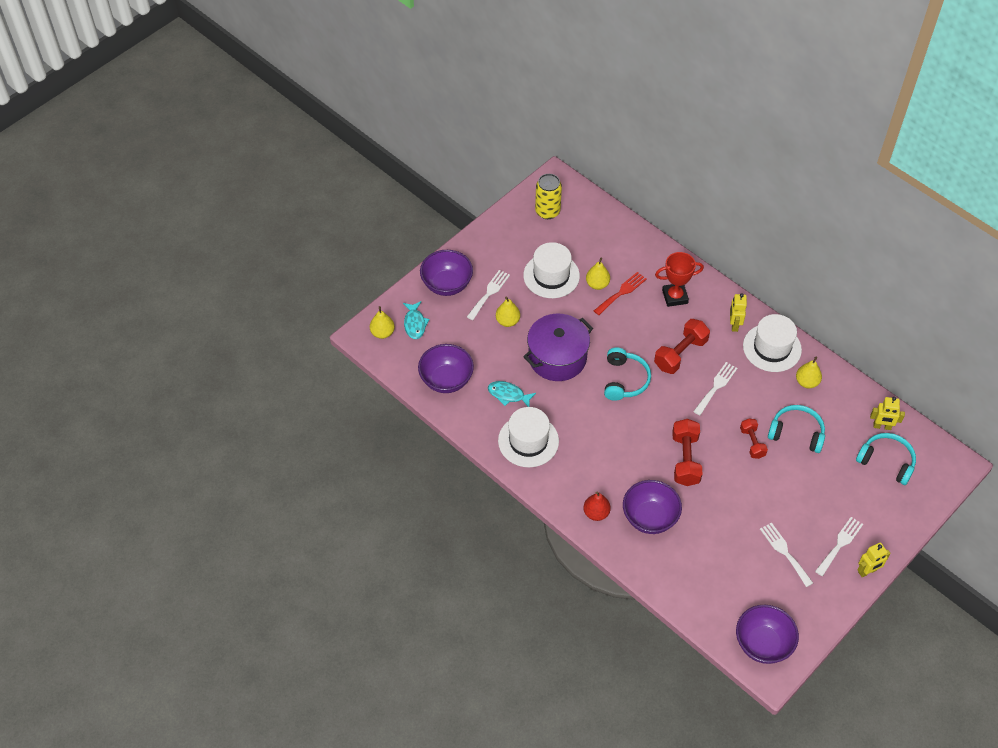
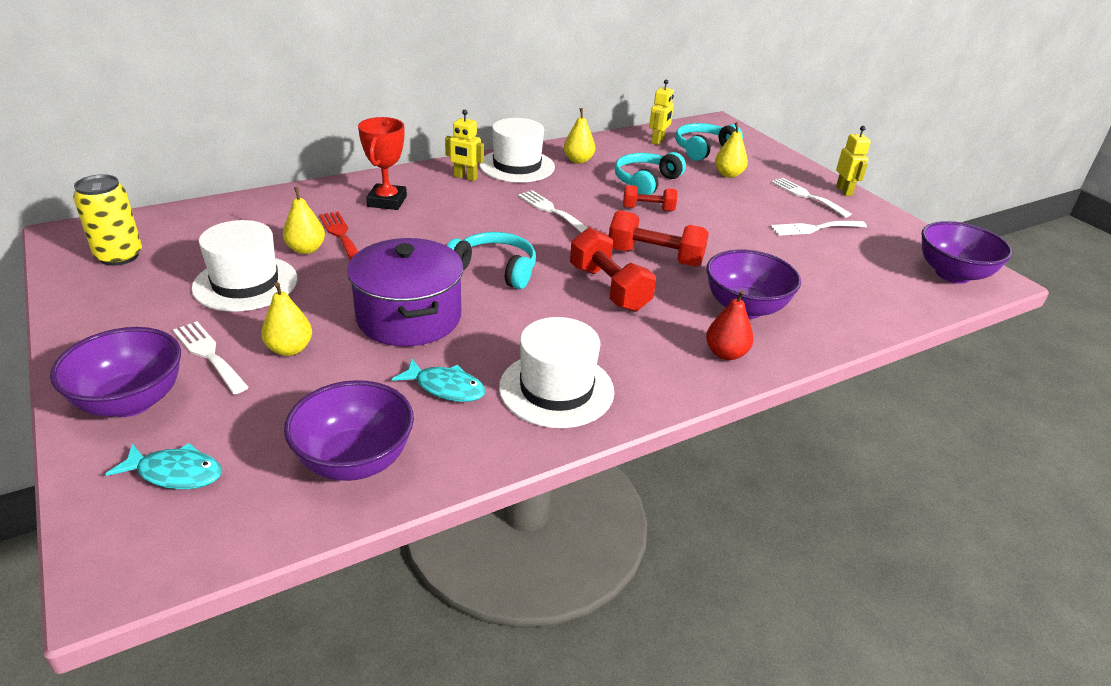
camera: 75 degrees left, 20 degrees down
(382, 333) = (145, 535): yellow pear -> yellow pear (728, 174)
(508, 395) = (445, 387): turquoise fish -> turquoise fish turned 105 degrees counterclockwise
(680, 354) = (482, 220): red dumbbell -> red dumbbell (609, 288)

